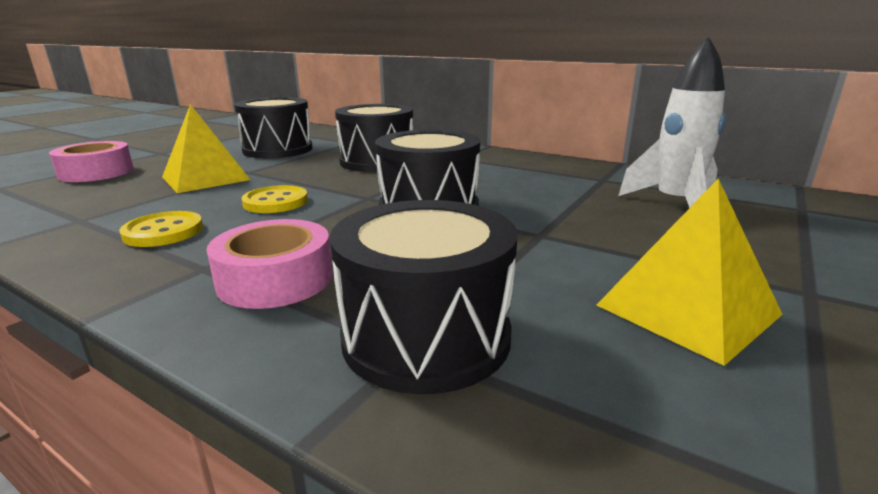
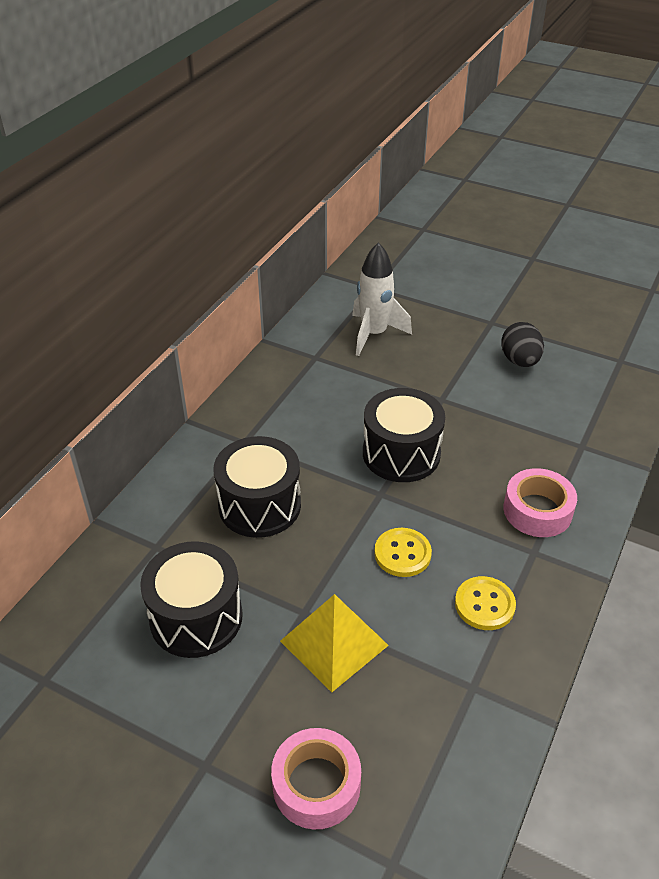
camera: 95 degrees left, 20 degrees up
(426, 336) = (572, 442): black drum -> none
(687, 309) = (520, 361): yellow pyramid -> black egg

